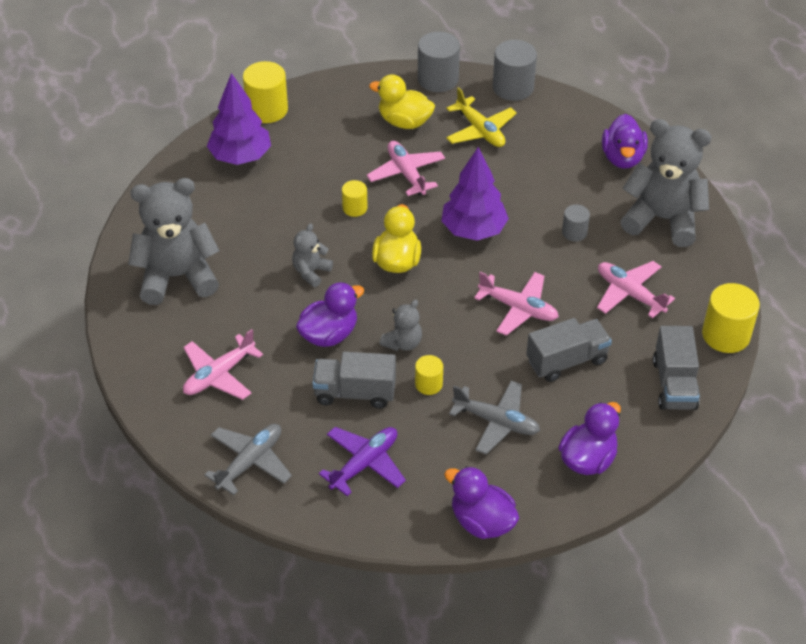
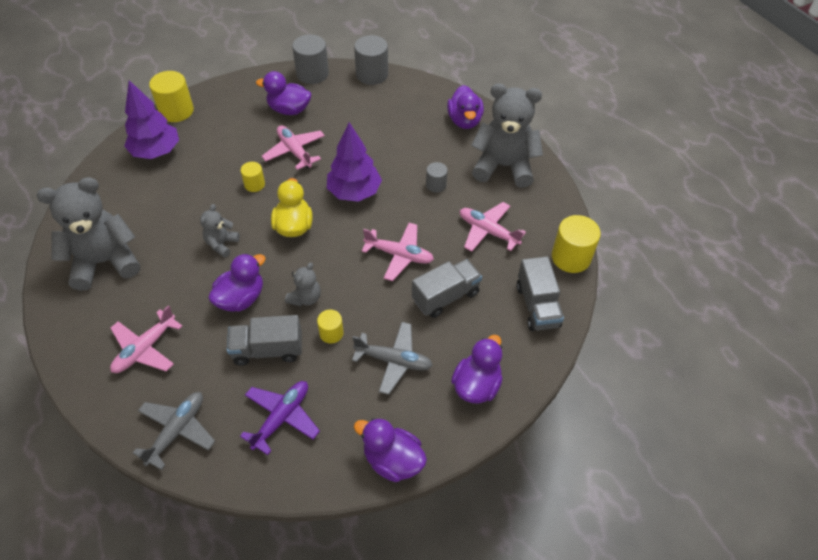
camera: 10 degrees left, 5 degrees up
(404, 122) = (289, 110): yellow duck -> purple duck
(480, 130) = (350, 110): yellow plane -> none

